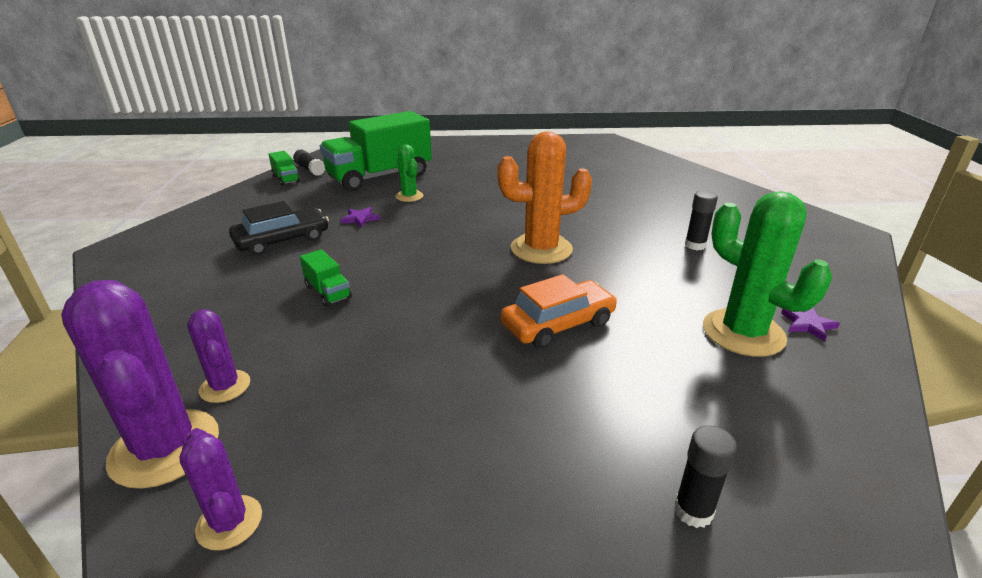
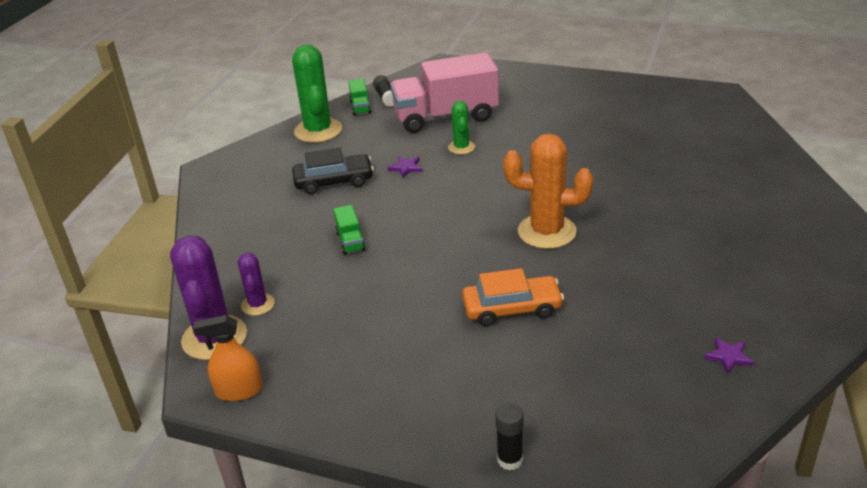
camera: 25 degrees right, 5 degrees up
(229, 522) = (239, 391): purple cactus -> orange spray bottle
(380, 177) = (446, 117): green truck -> pink truck
(695, 245) = (698, 255): black glue stick -> none
(743, 333) = (662, 350): green cactus -> green cactus (318, 131)

